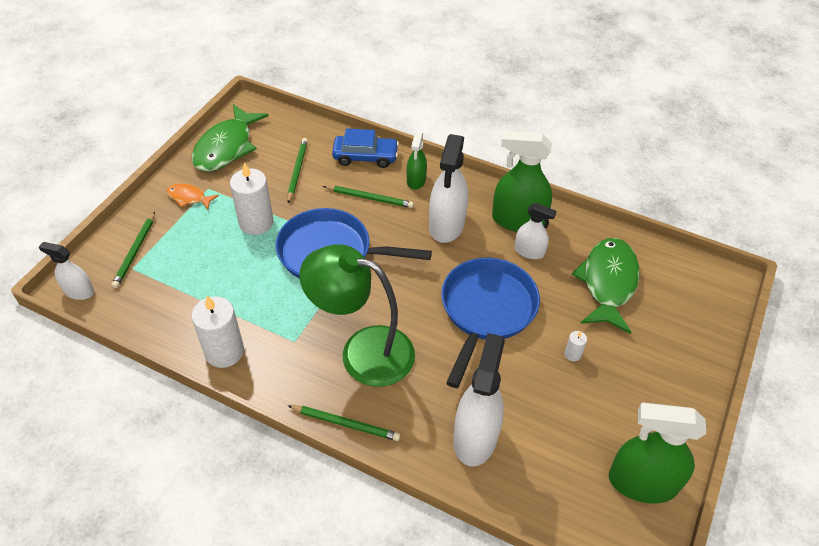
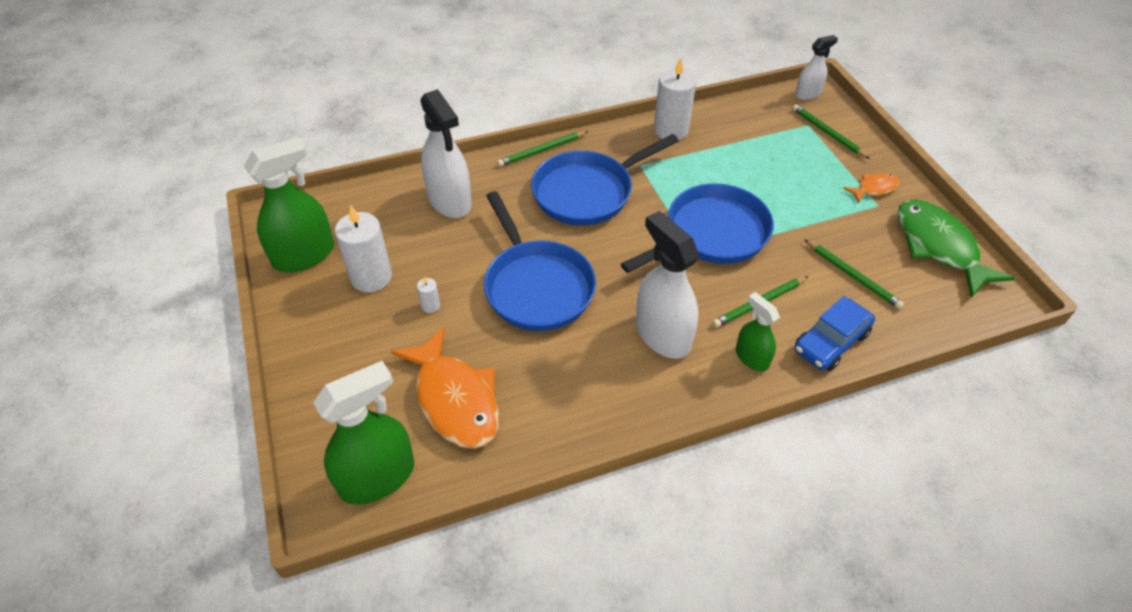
camera: 135 degrees right, 0 degrees up
(256, 222) = (799, 211): white candle -> white candle (371, 277)
(363, 351) = (588, 192): green lamp -> blue pan
(518, 220) = (607, 397): green spray bottle -> green spray bottle (377, 477)
(529, 251) = (560, 371): white spray bottle -> none
(608, 283) = (454, 399): green fish -> orange fish

